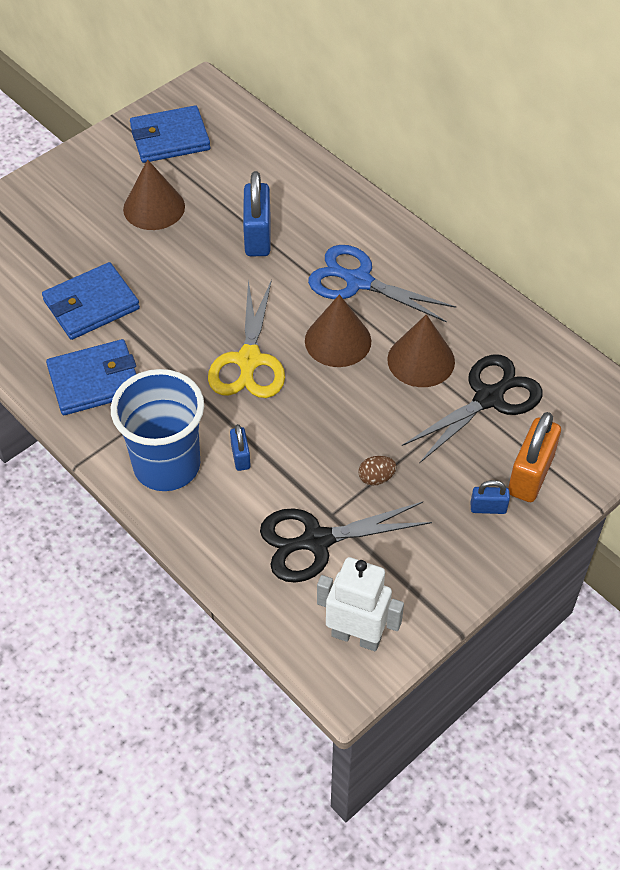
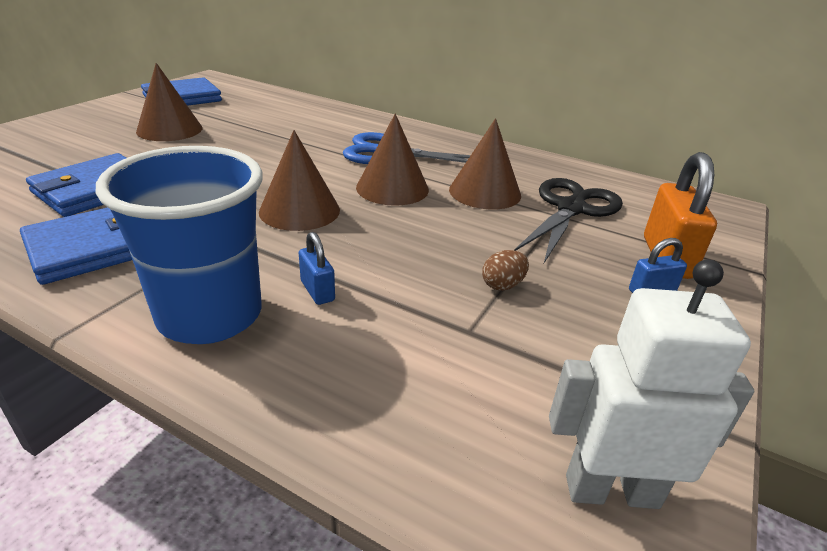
camera: 20 degrees left, 20 degrees down
(249, 360) = (299, 210): yellow scissors -> brown cone
(258, 236) = (281, 137): blue padlock -> none
(317, 541) = (467, 365): black scissors -> none

